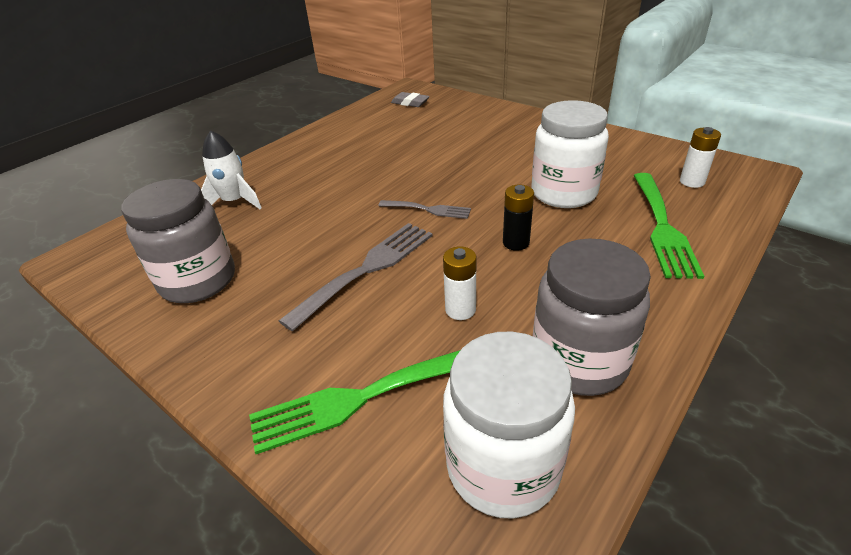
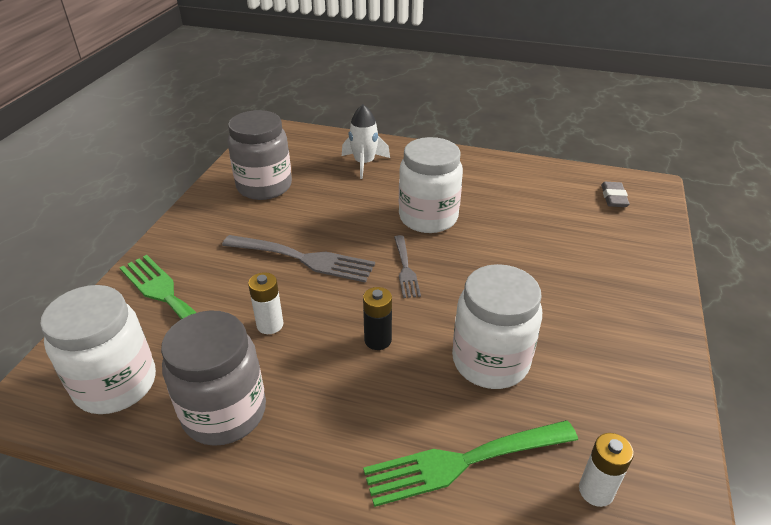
camera: 65 degrees right, 0 degrees up
(363, 183) = (428, 217): none -> white jar

